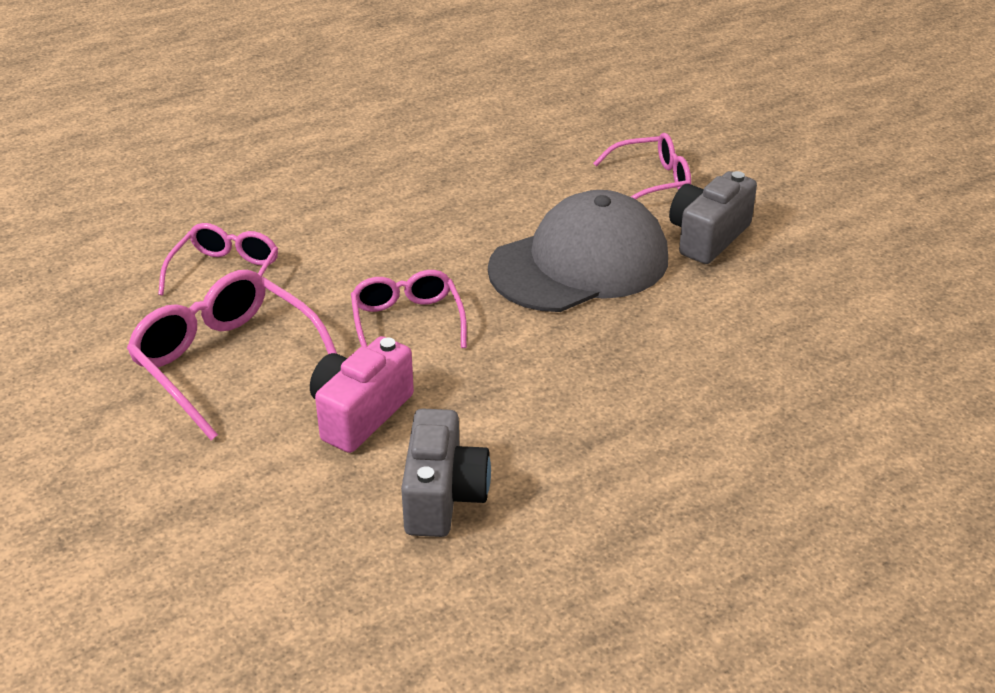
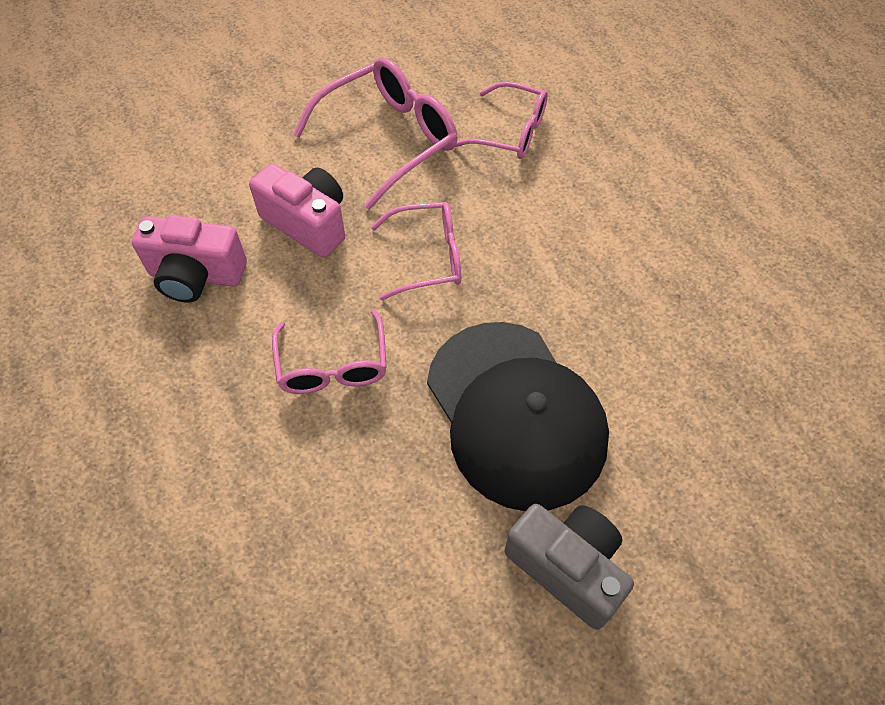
camera: 95 degrees right, 20 degrees up
(443, 496) = (196, 276): grey camera -> pink camera
(580, 263) = (515, 414): grey cap -> black cap
(651, 181) = (695, 519): pink glasses -> pink glasses (333, 365)

